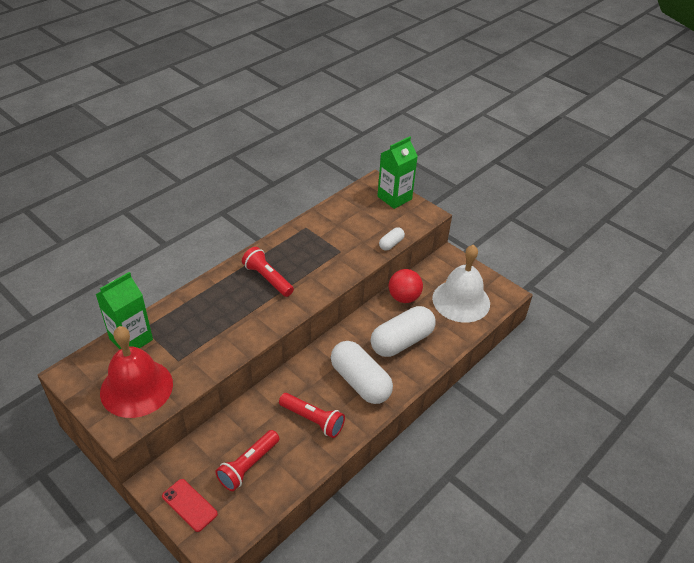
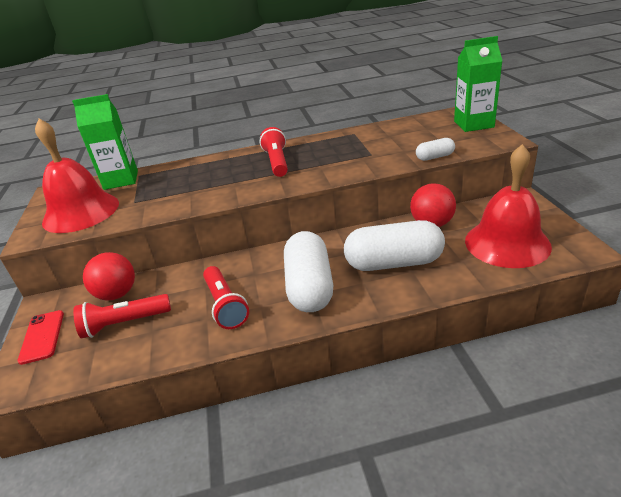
camera: 40 degrees right, 10 degrees down
(213, 446) = (117, 294): none -> red ball
(461, 300) = (507, 243): white bell -> red bell

